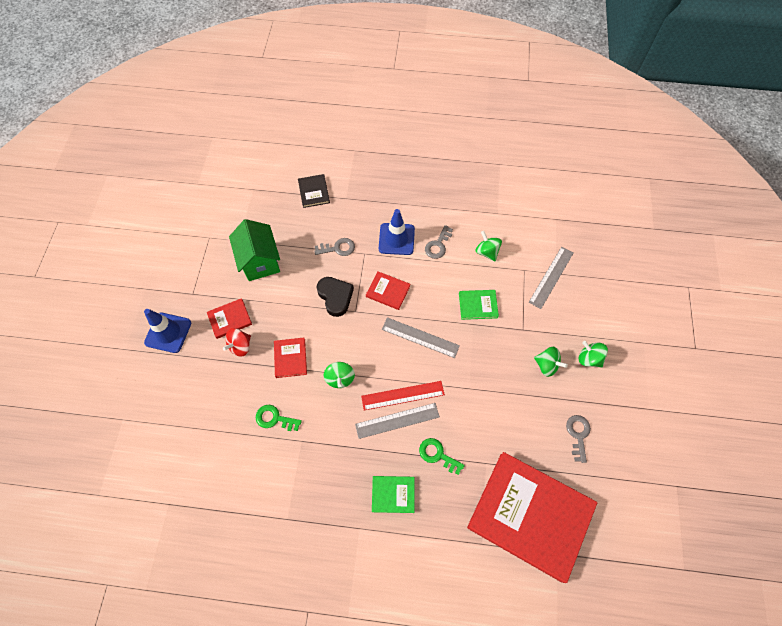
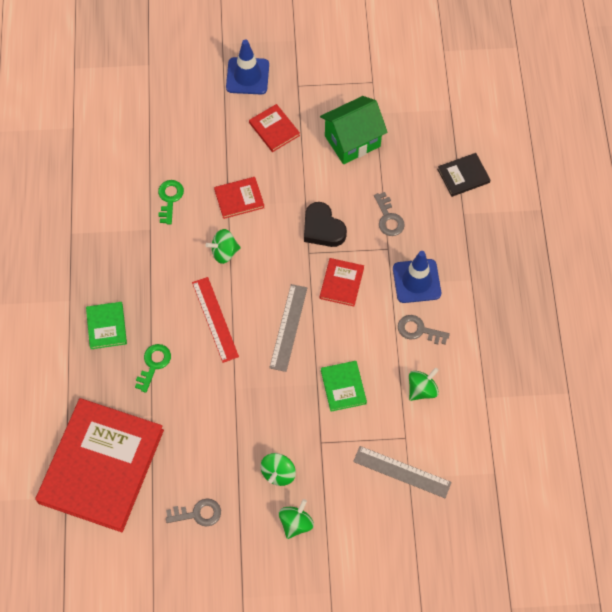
camera: 80 degrees right, 0 degrees up
(240, 346) = (244, 147): red spinning top -> none
(335, 297) = (322, 228): black heart -> black heart turned 90 degrees clockwise
(397, 420) = (186, 318): grey ruler -> none

